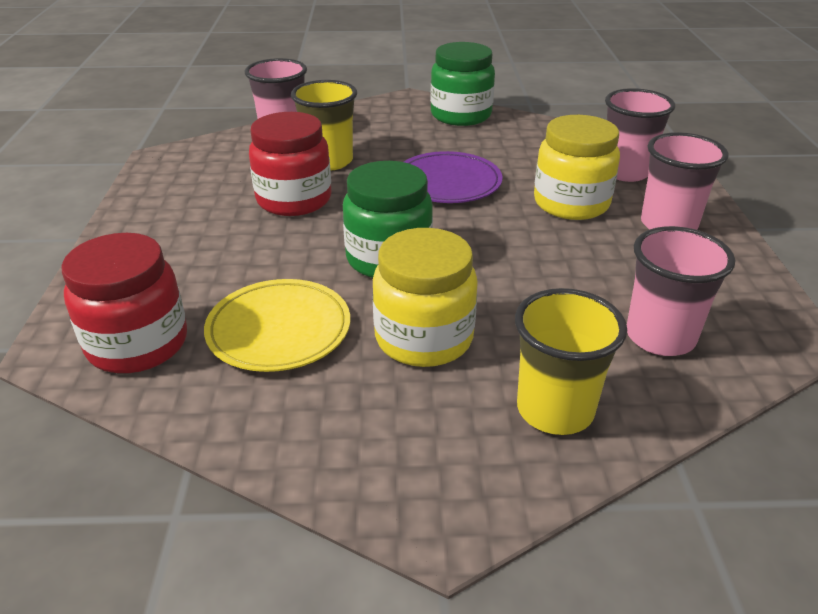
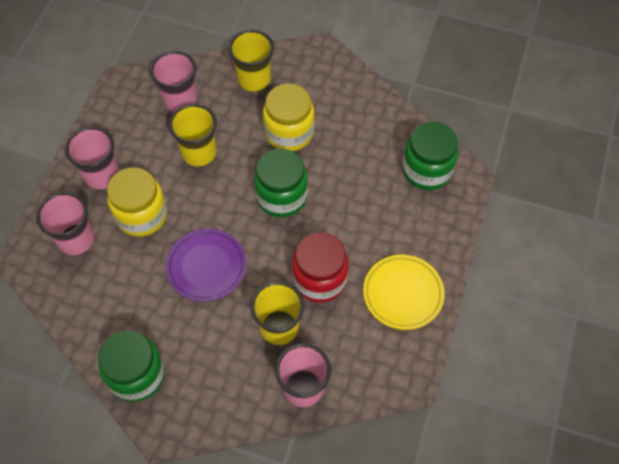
camera: 160 degrees left, 25 degrees up
(138, 344) = (427, 170): red jar -> green jar
(279, 330) = (356, 159): yellow plate -> yellow plate (403, 293)
(556, 277) = (199, 153): none -> yellow cup

